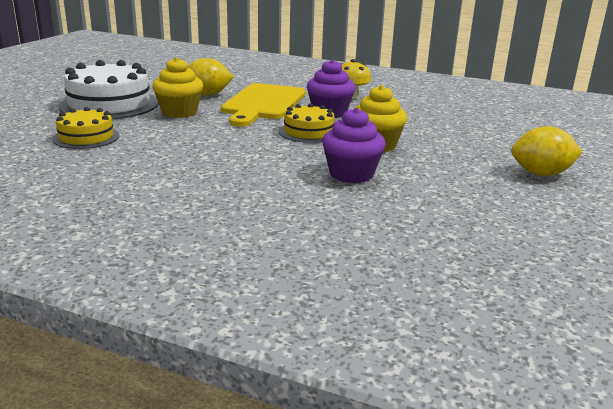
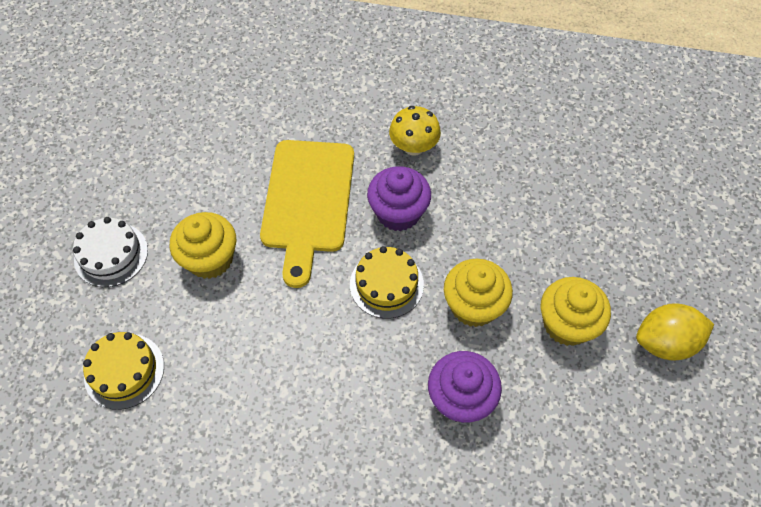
camera: 10 degrees left, 35 degrees up
(109, 104) = (111, 254): white cake -> white cake, size x0.57
(207, 94) = (226, 186): yellow lemon -> none
(454, 159) = (567, 324): none -> yellow cupcake

